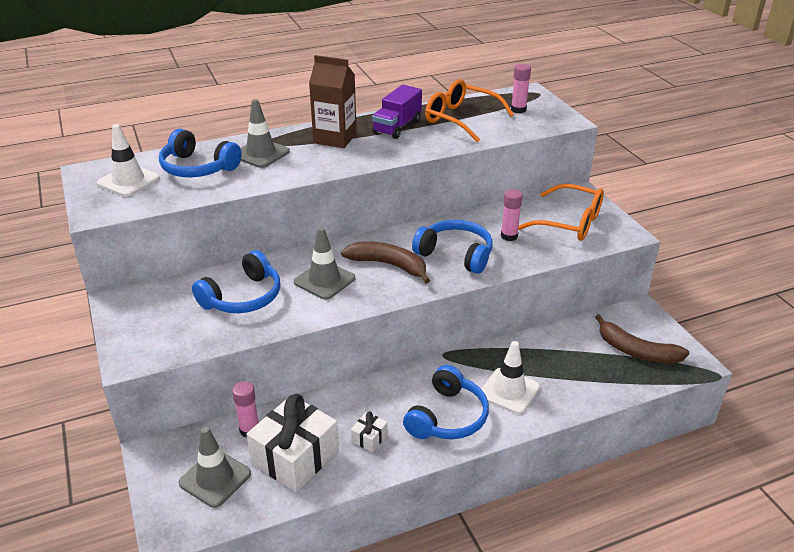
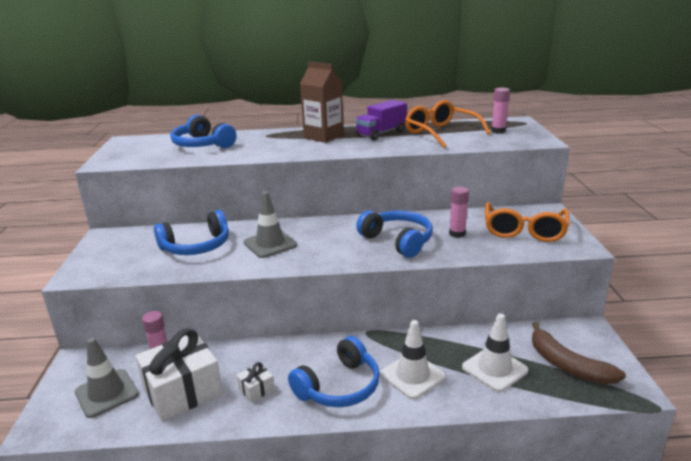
camera: 20 degrees right, 10 degrees down
(128, 181) = (146, 147): white traffic cone -> white traffic cone (494, 369)
(261, 154) = (257, 141): grey traffic cone -> none
(388, 265) = (332, 240): brown banana -> none
(570, 223) = (524, 231): orange glasses -> orange glasses turned 60 degrees clockwise

